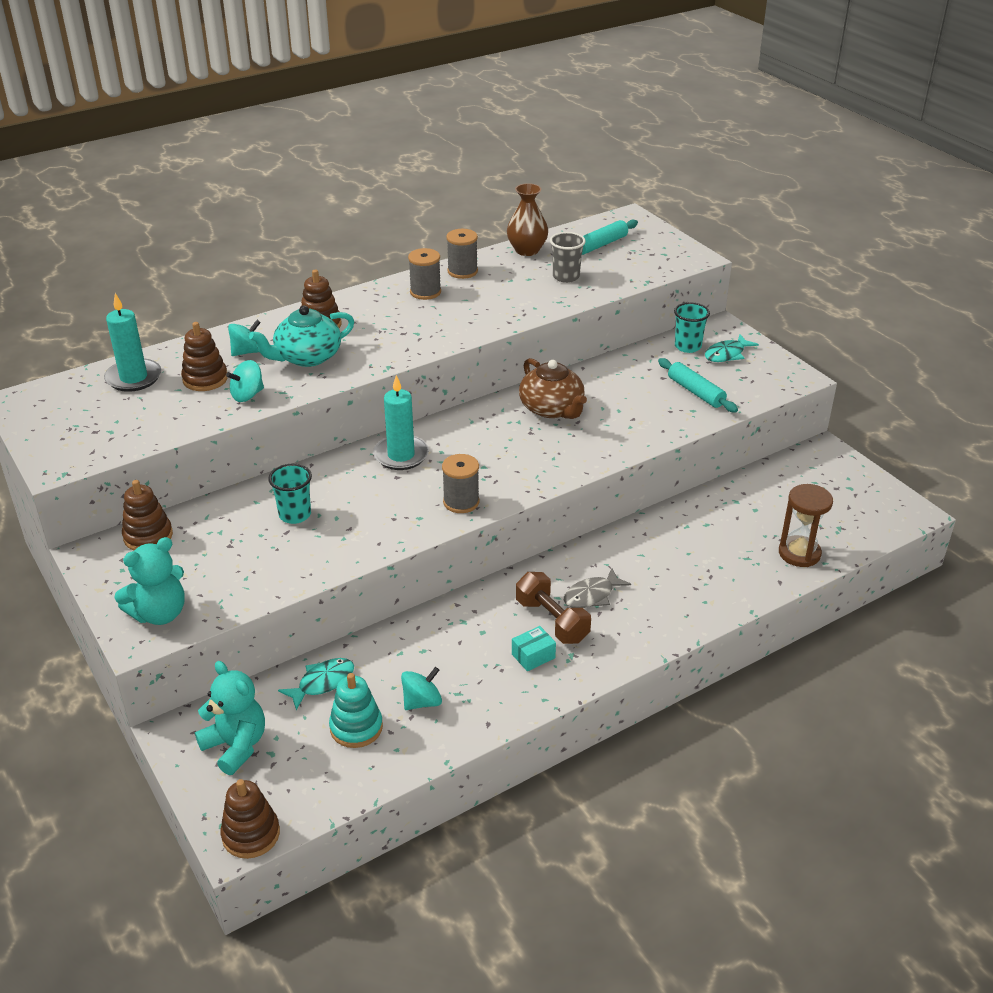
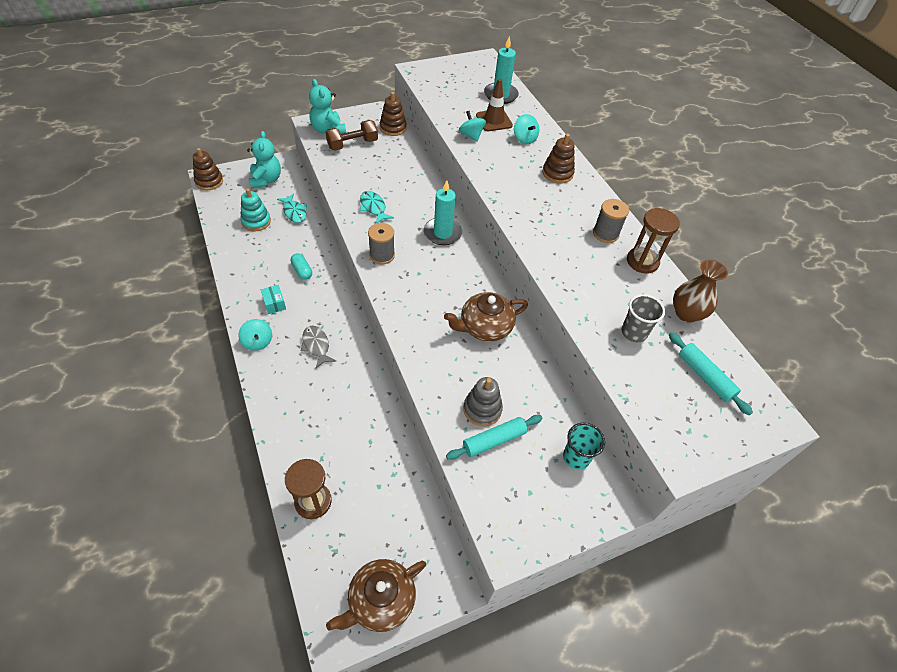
camera: 95 degrees right, 15 degrees up
(205, 379) = (494, 120): brown stacking toy -> brown traffic cone
(236, 746) = (266, 180): turquoise teddy bear -> turquoise teddy bear turned 60 degrees counterclockwise
(295, 515) = (393, 181): turquoise cup -> none
(307, 357) = (513, 163): turquoise teapot -> none
(422, 702) = (262, 249): turquoise spinning top -> turquoise spinning top (258, 342)
(458, 641) = (302, 271): none -> turquoise capsule
(462, 271) = (642, 261): grey spool -> brown hourglass
(552, 621) = (301, 319): brown dumbbell -> brown dumbbell (352, 144)
(663, 402) = (482, 409): none -> grey stacking toy
(727, 354) = (559, 490): turquoise fish -> turquoise fish (373, 207)
(865, 490) = (380, 600): none -> brown teapot

